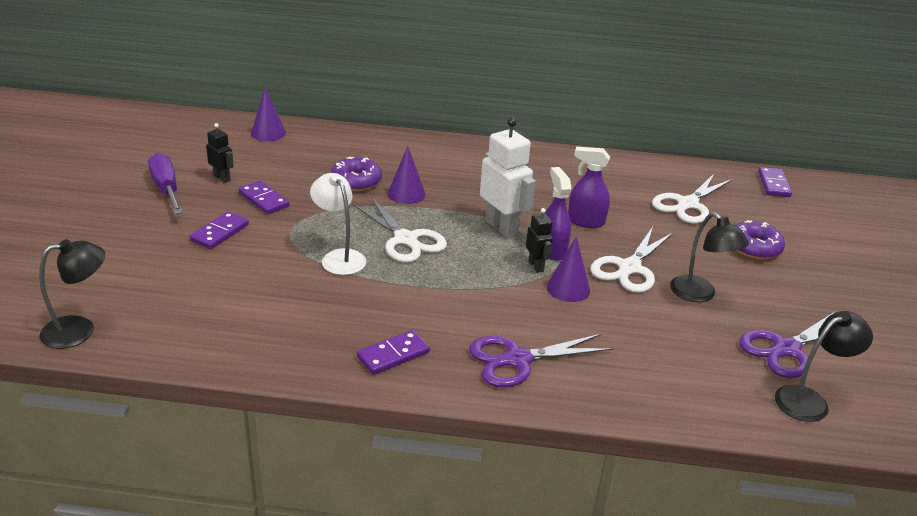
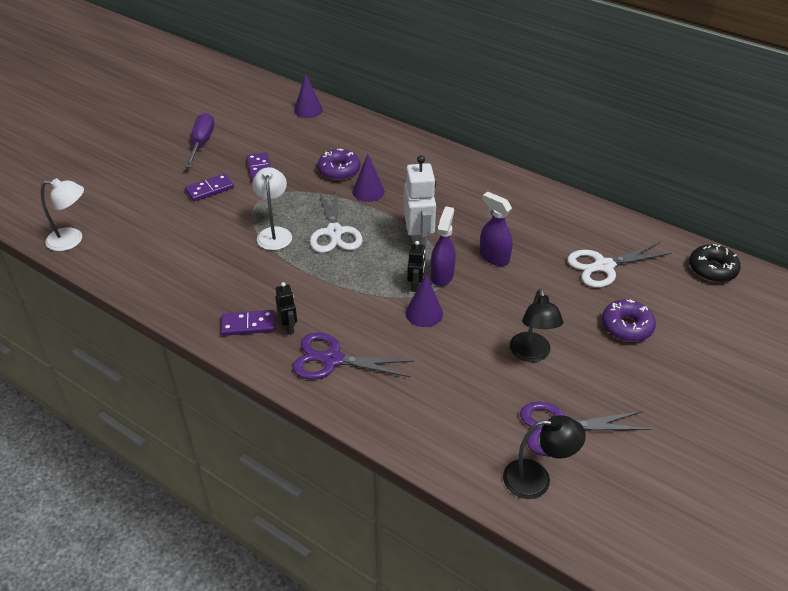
camera: 30 degrees right, 10 degrees up
(79, 330) = (72, 240): black lamp -> white lamp
(222, 178) = (245, 143): black robot -> black robot (288, 327)
(629, 268) = (492, 311): white scissors -> none
(774, 184) = (712, 269): purple domino -> black donut

